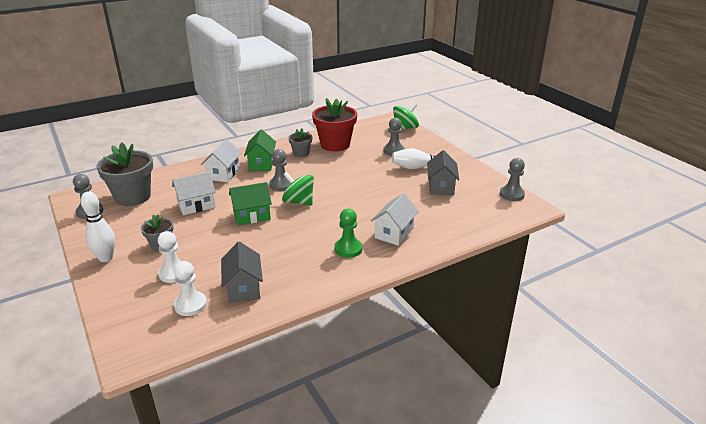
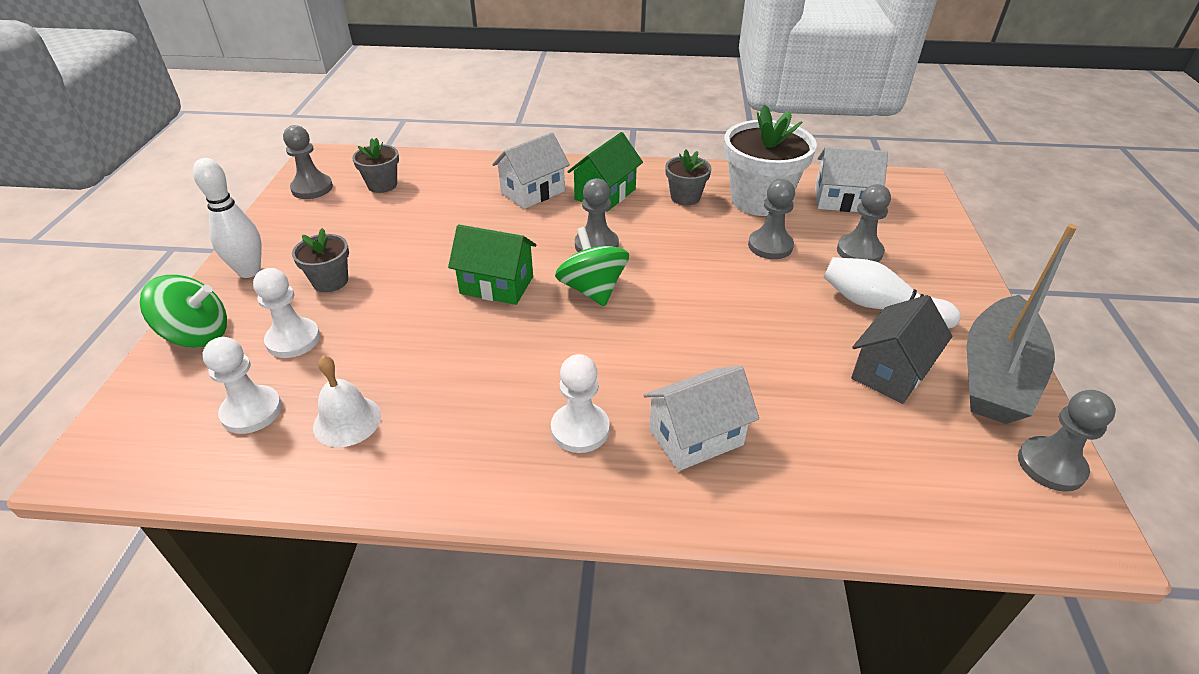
camera: 35 degrees right, 10 degrees up
(133, 197) = (382, 185): grey flower pot -> grey flower pot, size x0.52
(196, 205) = (442, 232): white house -> white house (842, 200)
(243, 288) = (347, 421): grey house -> white bell
(335, 144) = (759, 200): red flower pot -> white flower pot
(348, 249) = (580, 429): green pawn -> white pawn
(357, 160) = (770, 246): none -> grey pawn
(405, 128) = (925, 211): green spinning top -> green spinning top (197, 335)
(475, 175) = (995, 375): none -> grey boat

